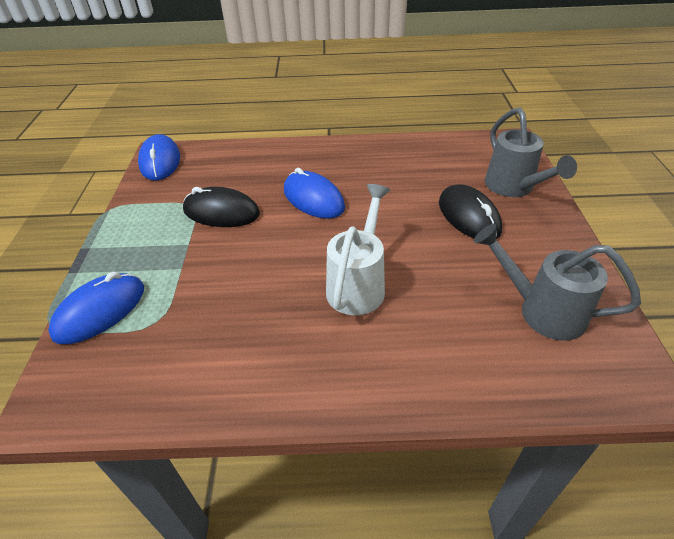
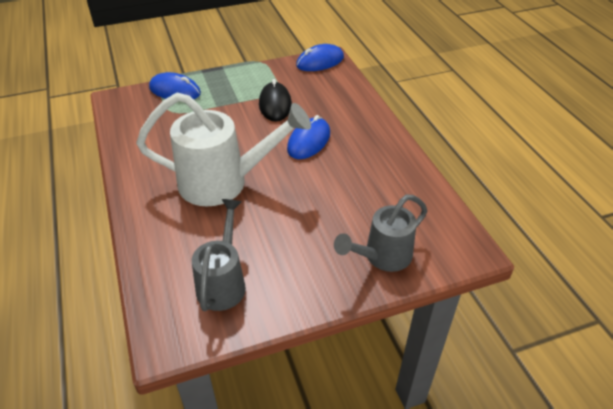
camera: 70 degrees right, 0 degrees up
(358, 284) = (223, 182): white watering can -> white watering can, size x1.62
(468, 216) = (324, 230): black mouse -> none

